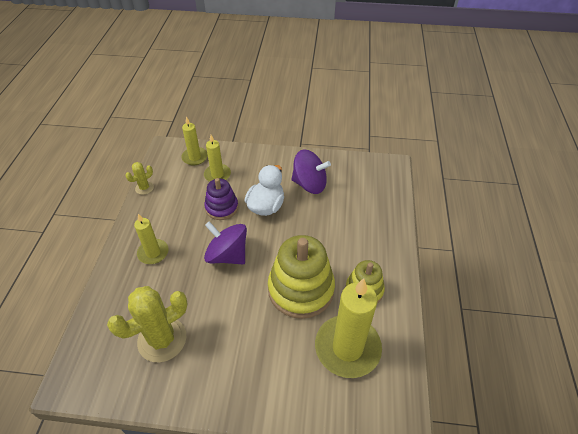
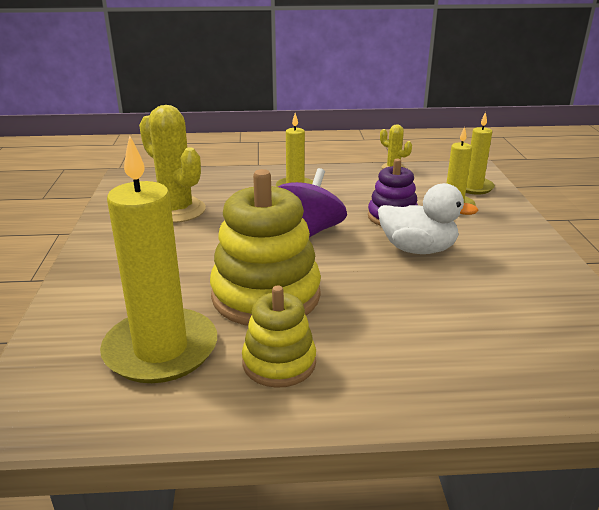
camera: 80 degrees right, 20 degrees down
(309, 184) = (499, 284): purple spinning top -> none

